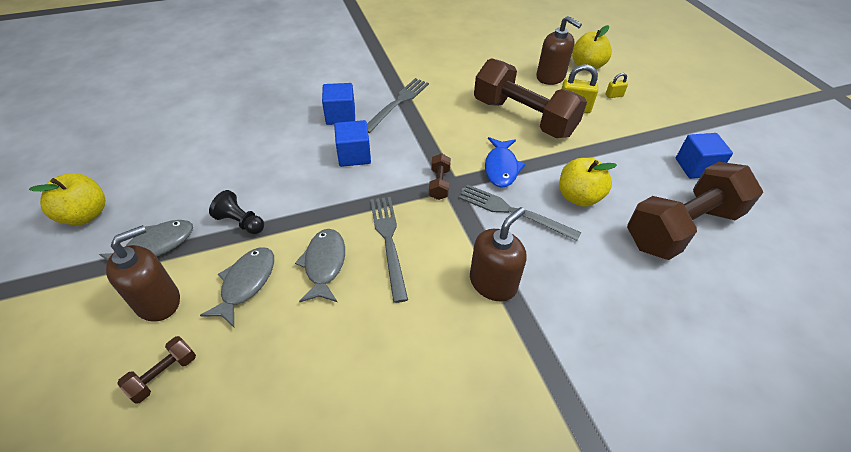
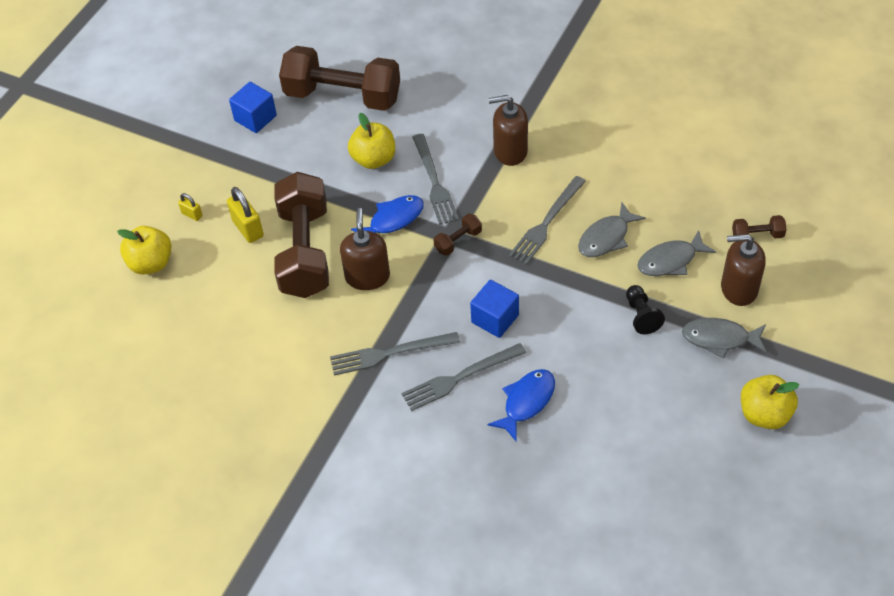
camera: 130 degrees left, 5 degrees up
(284, 127) = (526, 402): none -> blue fish
(340, 115) = (460, 377): blue cube -> grey fork
(550, 77) = (207, 276): brown soap dispenser -> brown soap dispenser (367, 276)

